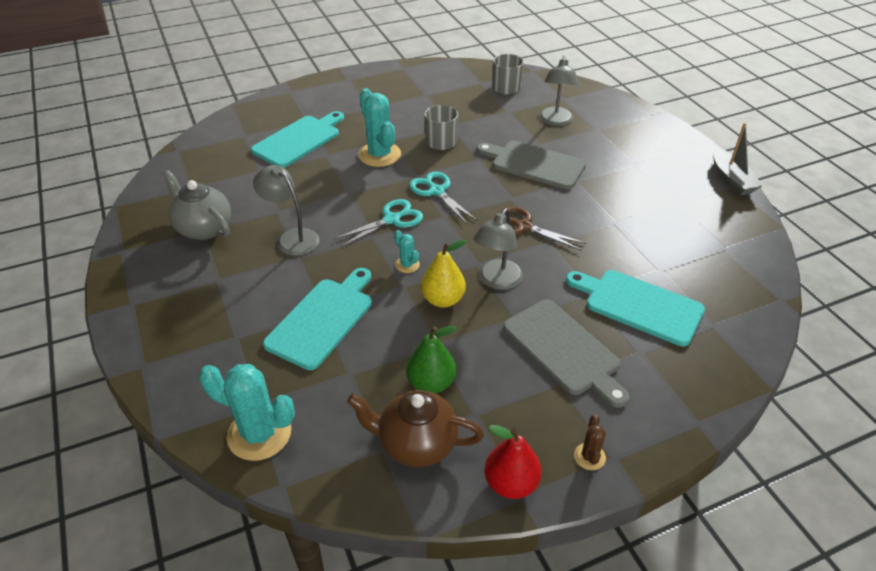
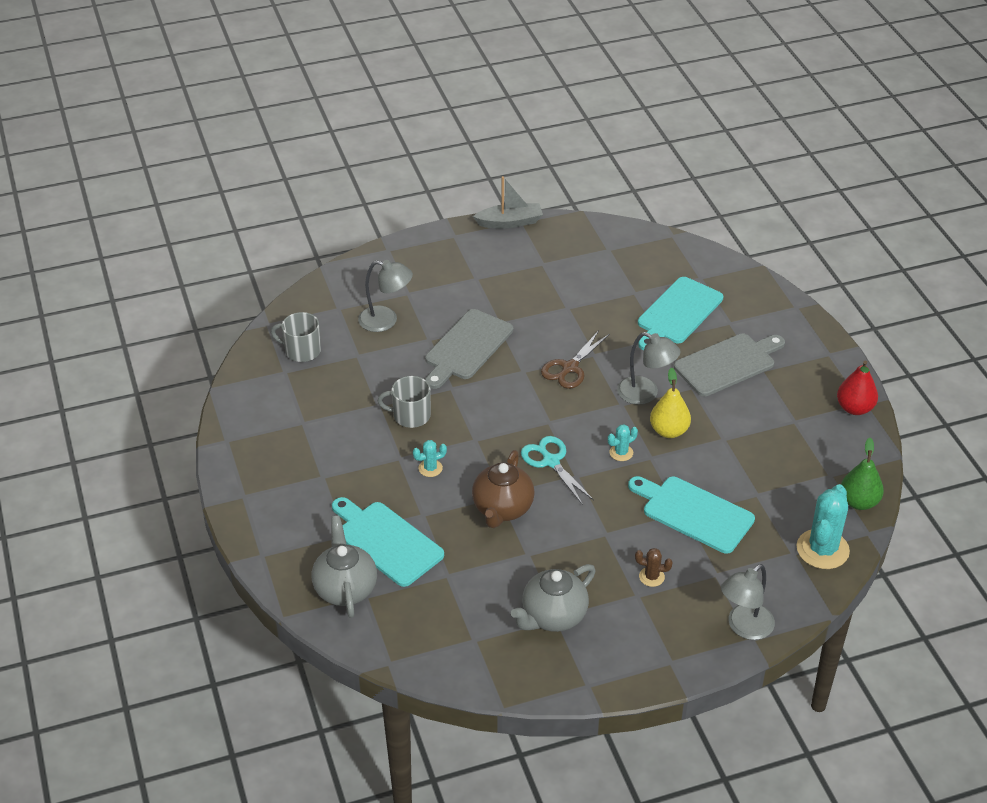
camera: 85 degrees left, 0 degrees up
(253, 126) = (345, 588): none -> grey teapot
(292, 238) = (574, 540): grey lamp -> grey lamp (744, 627)
(379, 155) = (430, 468): turquoise cactus -> turquoise cactus, size x0.48
(416, 444) = (825, 456): brown teapot -> brown teapot (502, 509)
(431, 383) = (765, 444): green pear -> green pear (859, 502)
(437, 191) = (506, 425): turquoise scissors -> none
(589, 456) = (829, 366): brown cactus -> brown cactus (651, 577)

